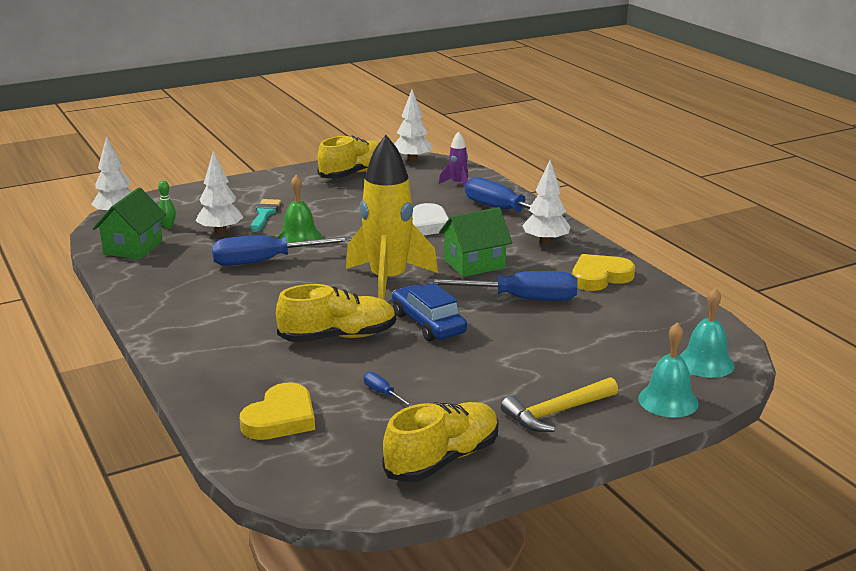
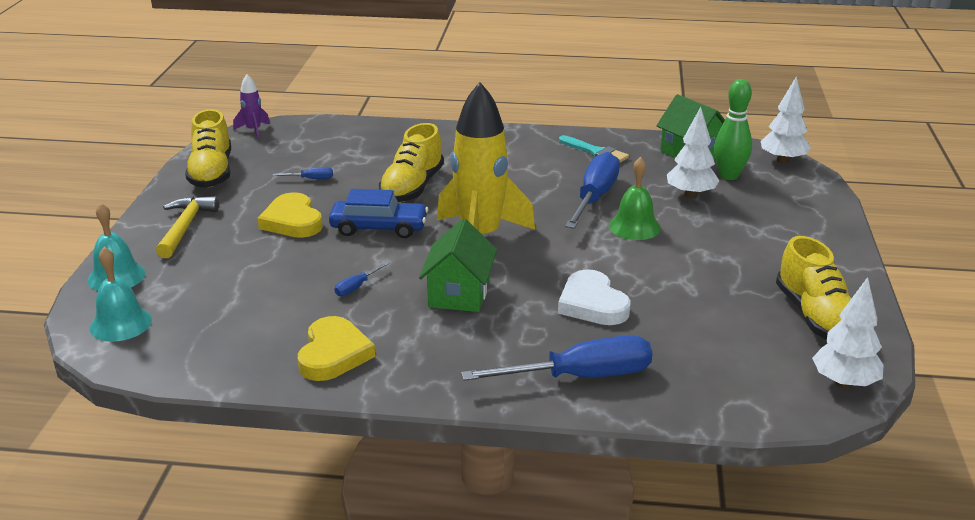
camera: 125 degrees right, 5 degrees up
(168, 227) = (729, 176): green bowling pin -> green bowling pin, size x1.92
(264, 214) = (719, 226): turquoise brush -> turquoise brush (596, 152)
(281, 418) = (336, 142): yellow heart -> yellow heart (292, 221)
(457, 184) = (710, 381): purple rocket -> purple rocket (254, 131)
(520, 299) = (356, 287): blue screwdriver -> blue screwdriver, size x0.42
(545, 242) = (456, 362): white tree -> none

